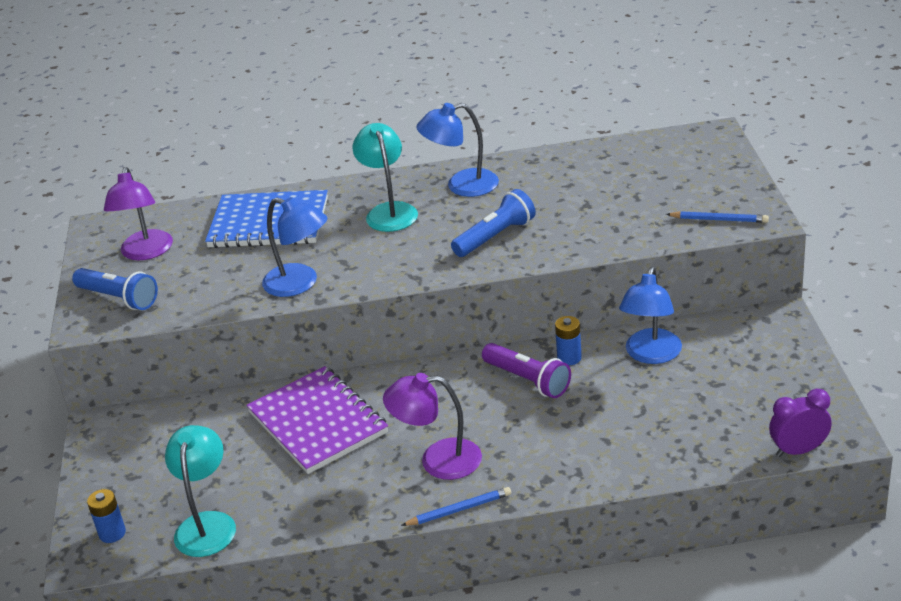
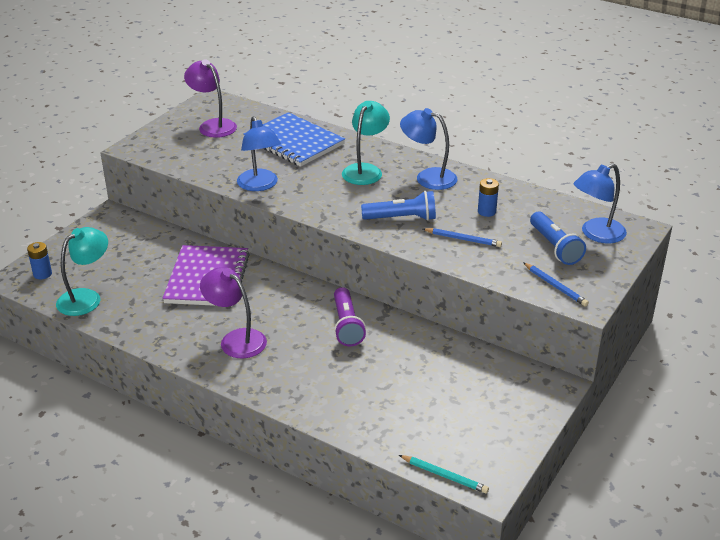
camera: 35 degrees right, 0 degrees up
(118, 298) = (166, 143): blue flashlight -> blue flashlight (554, 247)
(146, 252) = (213, 125): purple lamp -> purple lamp turned 105 degrees clockwise
(459, 509) = (208, 374): blue pencil -> blue pencil (463, 239)
(569, 358) = (388, 327): blue battery -> blue battery (486, 211)
(651, 355) = (439, 356): blue lamp -> blue lamp (596, 234)
(798, 450) = (444, 476): purple clock -> turquoise pencil

